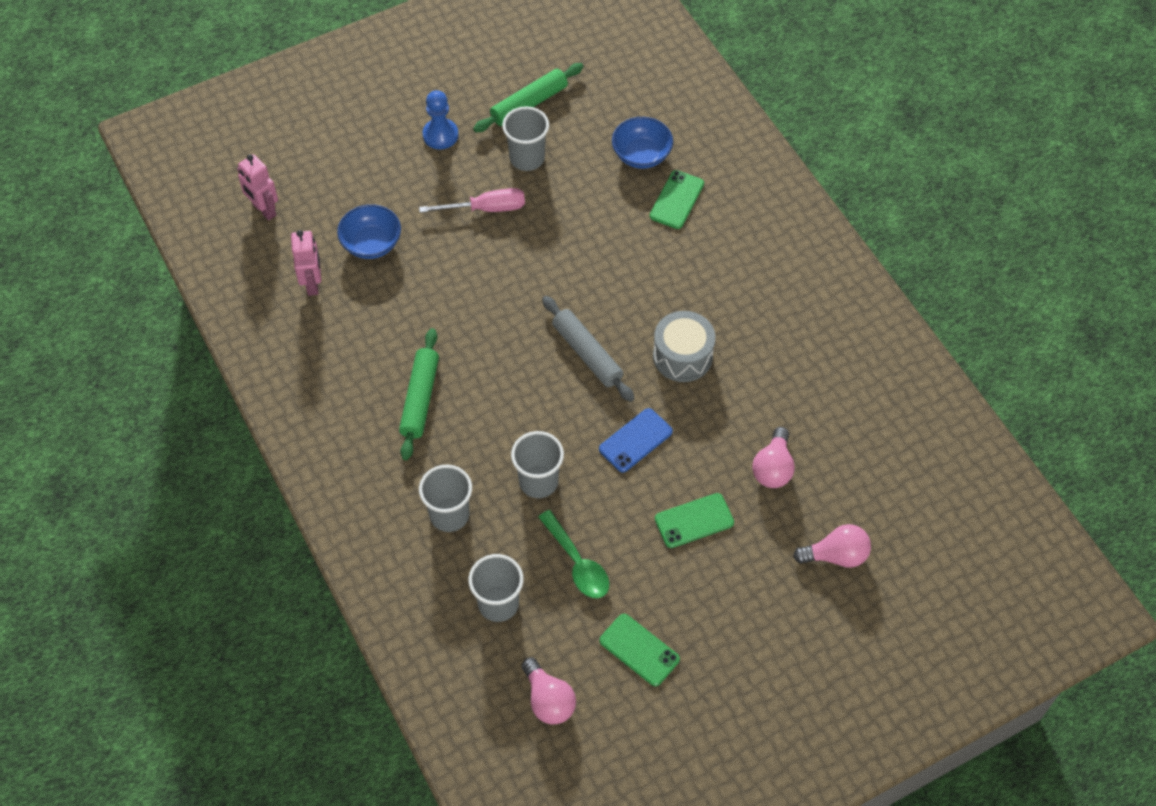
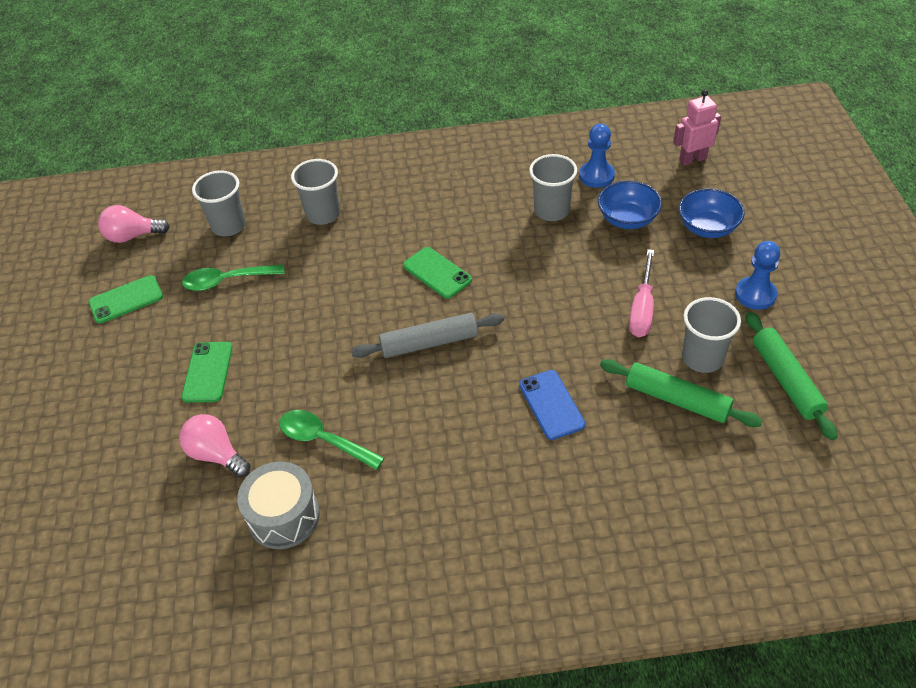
camera: 115 degrees right, 10 degrees down
(313, 283) = (596, 176): pink robot -> blue pawn
(420, 398) = (443, 218): green rolling pin -> green rolling pin (677, 400)
(538, 481) = (317, 275): grey cup -> grey cup (551, 211)
(635, 440) = (315, 353): blue phone -> blue phone (551, 404)
(641, 155) = (677, 467): blue bowl -> blue bowl (707, 227)
(676, 200) = (596, 482): green phone -> green phone (437, 273)
(682, 356) = (385, 420): grey drum -> grey drum (284, 516)
(722, 393) = (324, 440): none -> green spoon
(836, 555) = (94, 474): pink light bulb -> none

